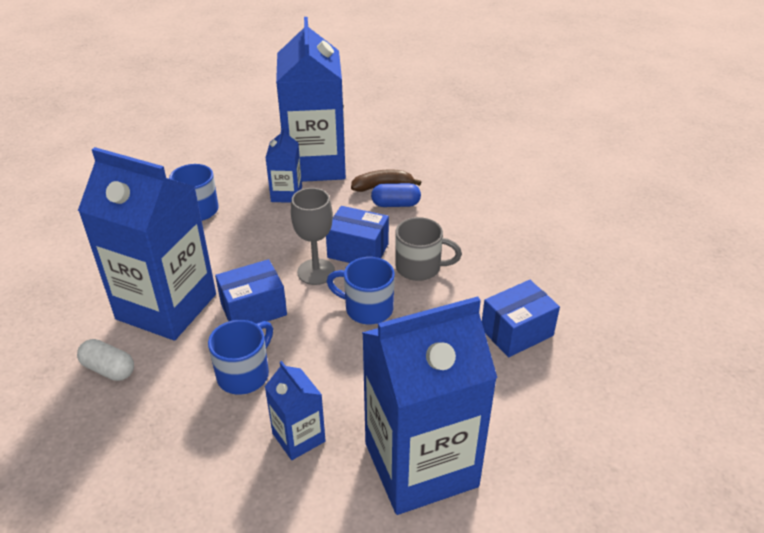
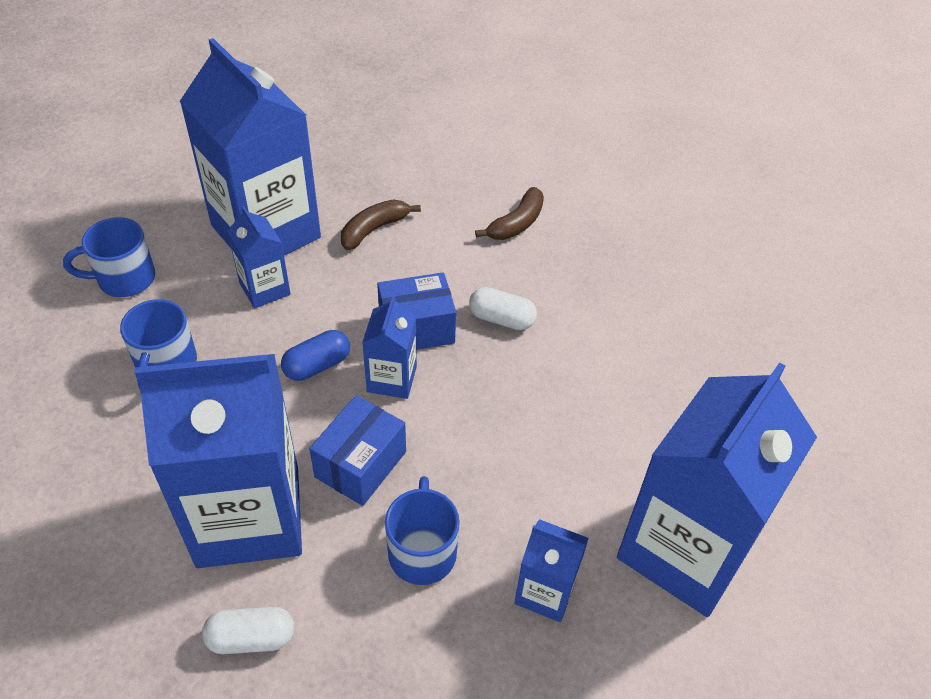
camera: 35 degrees left, 10 degrees up
(316, 272) = (392, 379): grey goblet -> blue carton
(367, 309) = (488, 398): blue mug -> blue mug (124, 279)
(395, 204) = (408, 247): blue capsule -> blue capsule (317, 365)
(420, 267) = (501, 319): grey mug -> white capsule
(483, 217) = (516, 224): none -> brown banana
(516, 332) = (656, 350): blue box -> none

